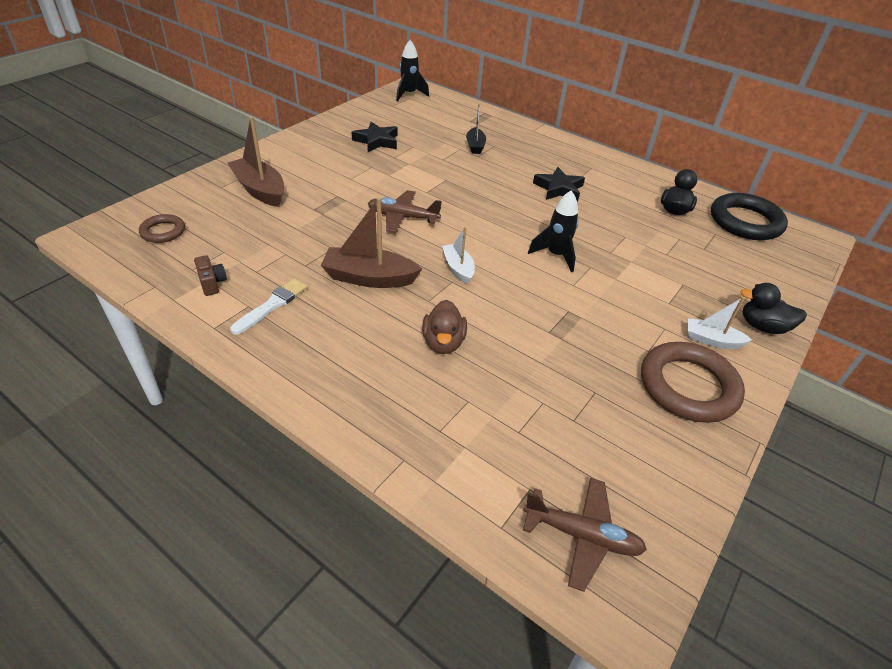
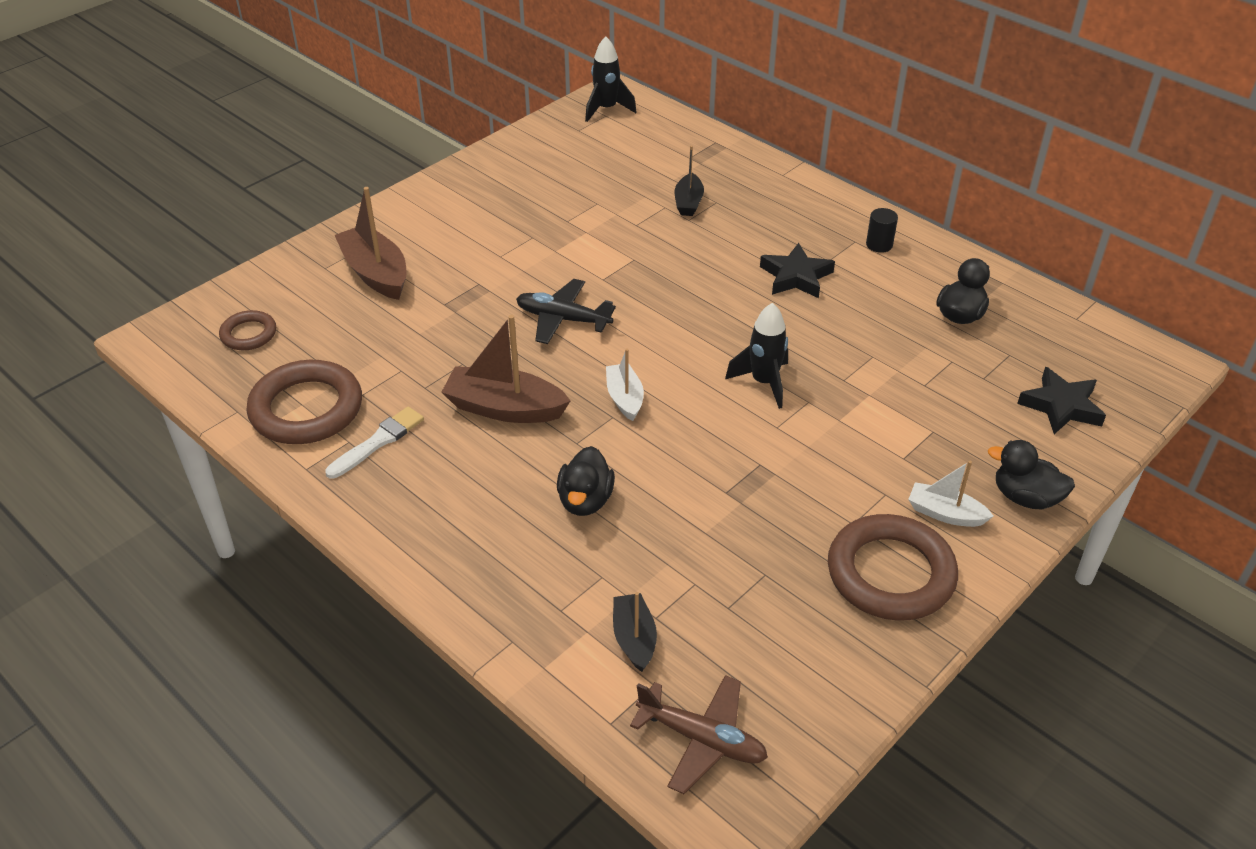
camera: 10 degrees right, 0 degrees up
(212, 283) = (306, 409): brown camera -> brown ring
(377, 141) = (546, 193): black star -> black star (1061, 406)
(402, 217) = (563, 319): brown plane -> black plane
(443, 342) = (585, 501): brown duck -> black duck
(505, 450) = (634, 638): none -> black boat
(607, 169) = (879, 245): none -> black cylinder
(745, 222) = (1063, 336): black ring -> none

